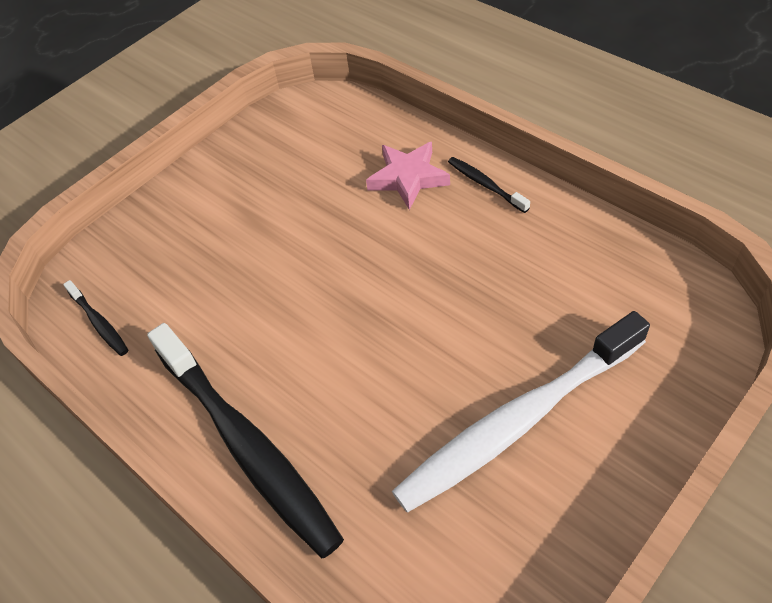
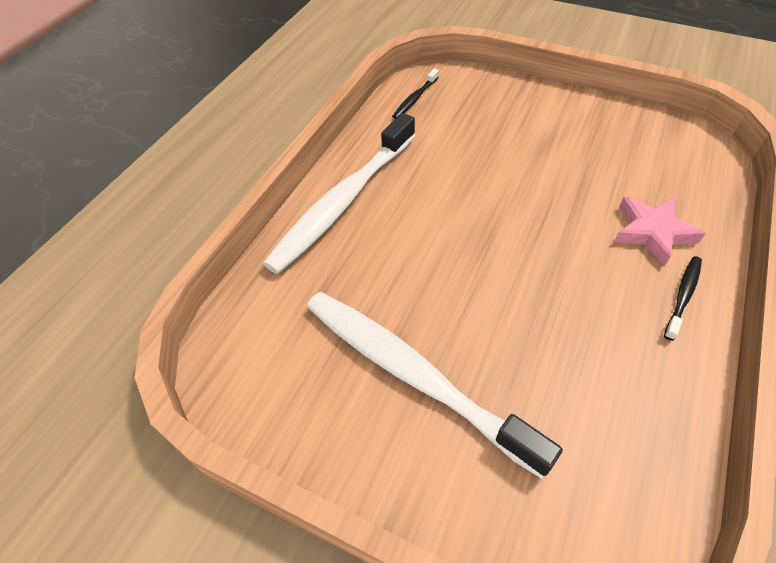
camera: 70 degrees right, 0 degrees up
(247, 445) = (343, 201): black toothbrush -> white toothbrush

